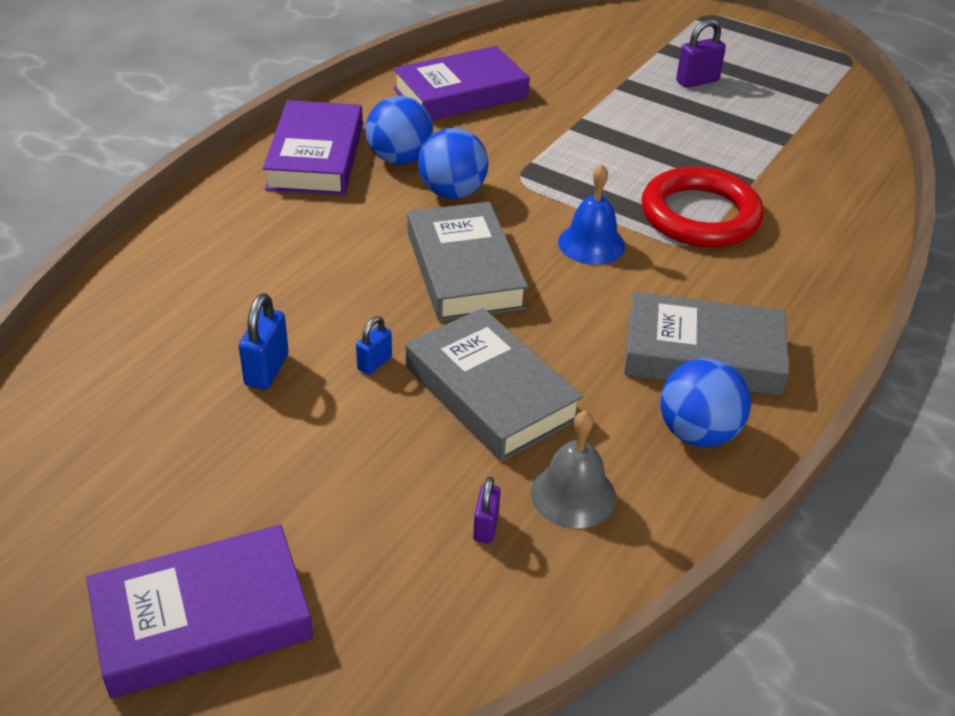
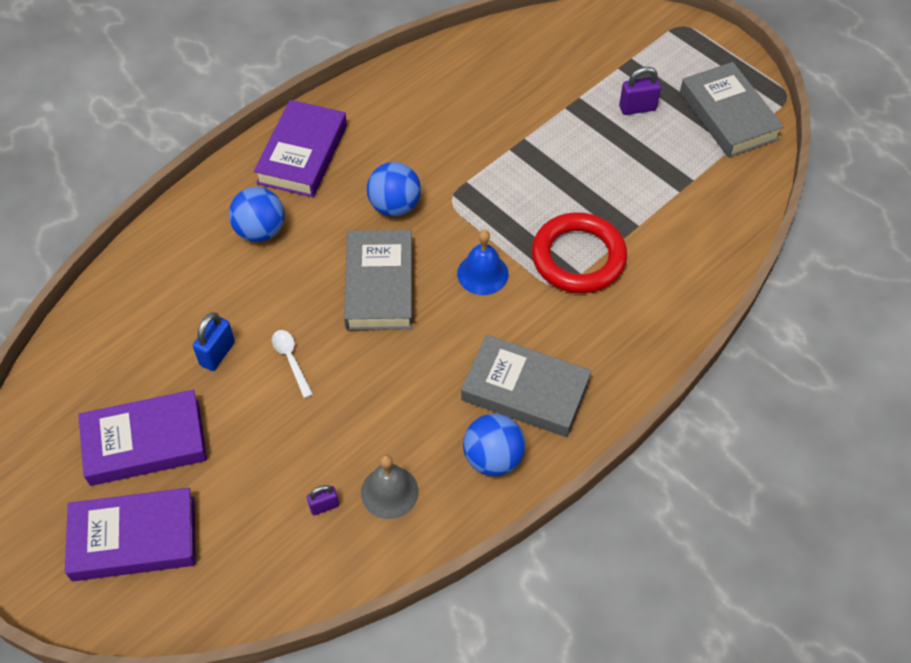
camera: 15 degrees right, 15 degrees up
(374, 363) = (291, 360): blue padlock -> white spoon
(399, 159) = (365, 165): blue ball -> blue ball (260, 231)
(460, 93) = (435, 98): purple book -> purple book (145, 442)
(485, 527) = (324, 506): purple padlock -> purple padlock turned 45 degrees clockwise
(490, 392) = (362, 399): grey book -> grey book (728, 115)

